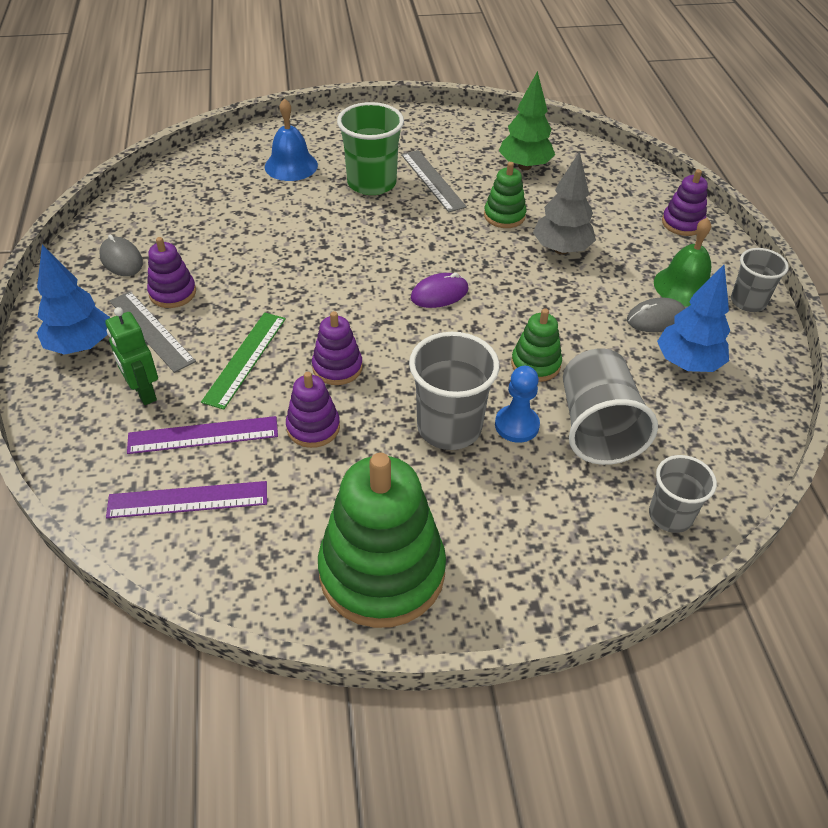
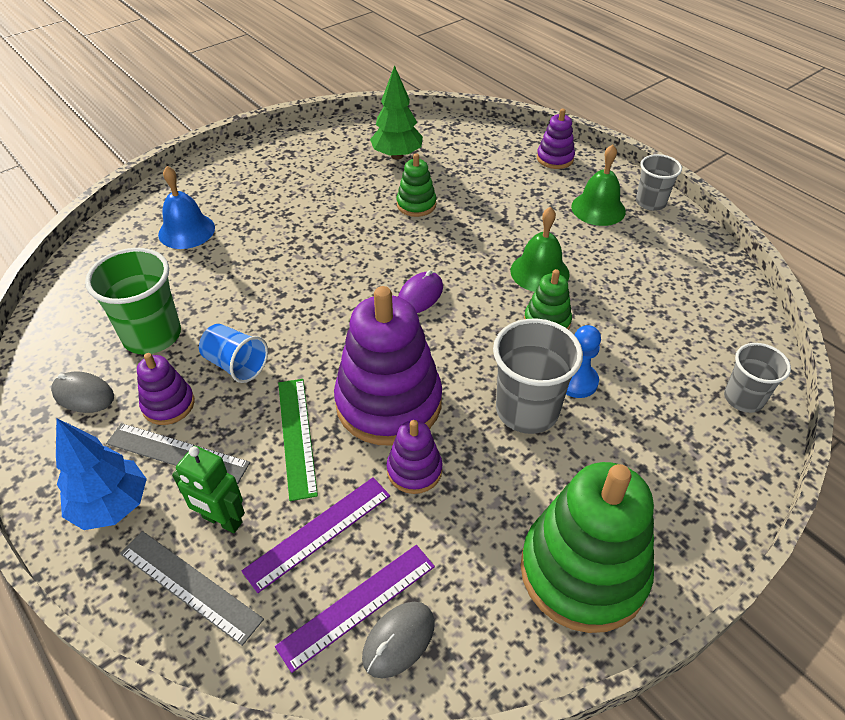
camera: 30 degrees left, 0 degrees up
(244, 285) = (236, 365): none -> blue cup
(337, 367) = (388, 403): purple stacking toy -> purple stacking toy, size x2.06
(371, 183) = (277, 219): green cup -> green cup (152, 335)
(433, 180) = (330, 196): grey ruler -> grey ruler (190, 585)
(561, 249) = (485, 215): grey tree -> none
(569, 319) = (539, 272): none -> green bell
(597, 428) = (635, 353): grey cup -> none
(656, 318) = (600, 243): grey mouse -> grey mouse (398, 640)
(687, 363) = (652, 270): blue tree -> none

